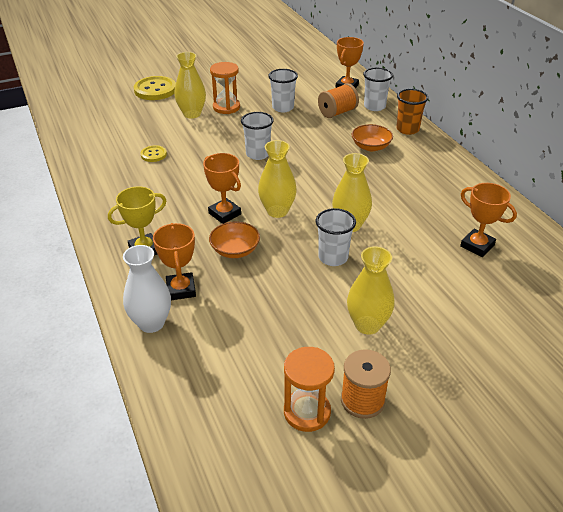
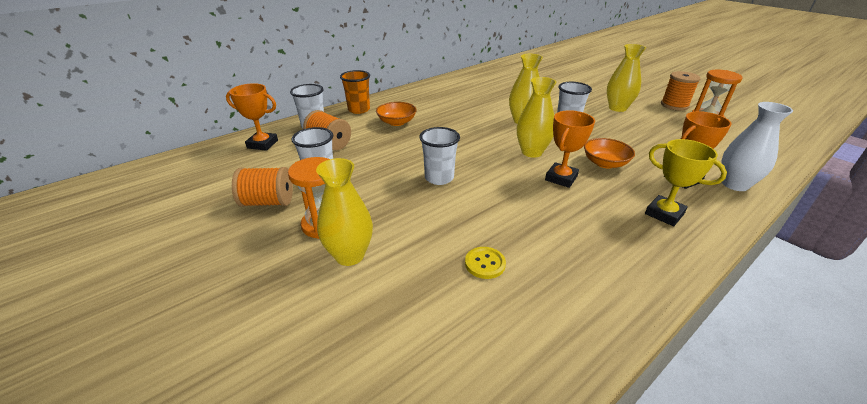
camera: 105 degrees left, 5 degrees down
(155, 90) = (250, 336): yellow button -> none
(262, 91) = (268, 202): none -> orange spool
(477, 246) = (507, 84): orange trophy -> none

